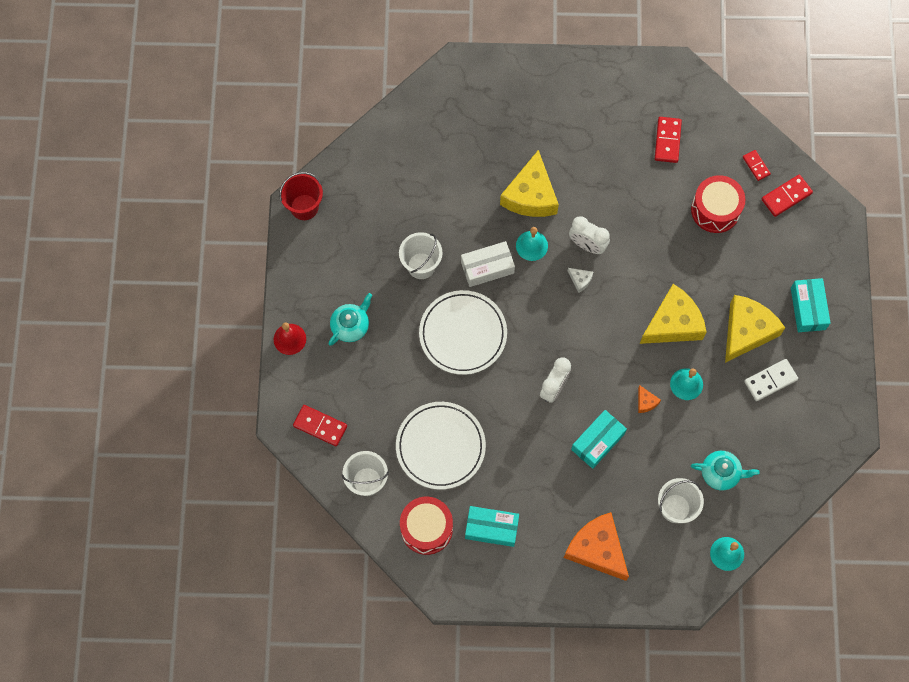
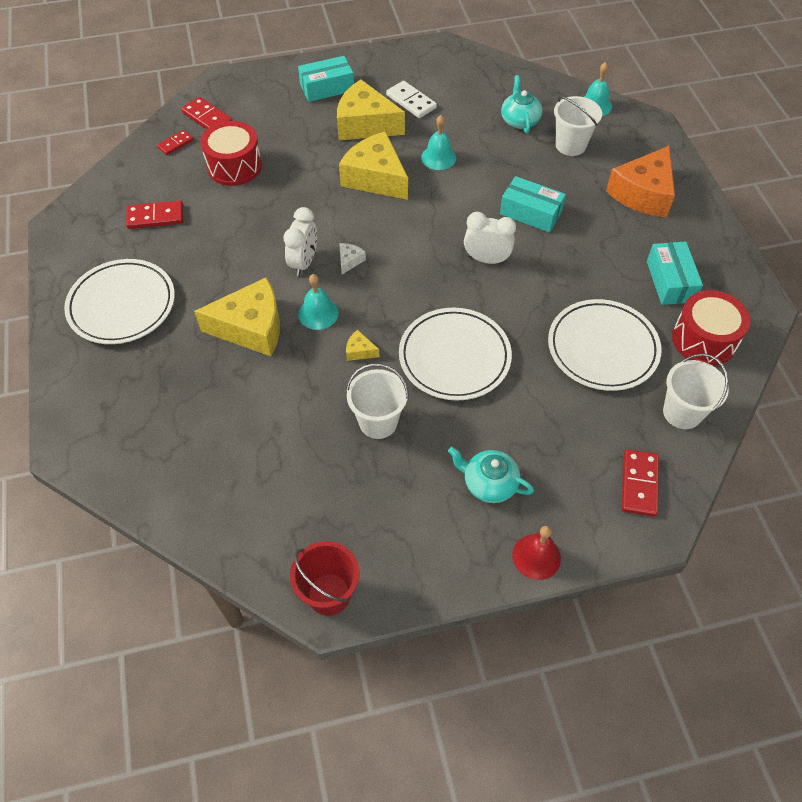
camera: 105 degrees left, 15 degrees down
(487, 267) = (360, 351): white box -> yellow cheese
(577, 108) = (122, 305): none -> white plate
(646, 402) = (471, 184): orange cheese -> none

